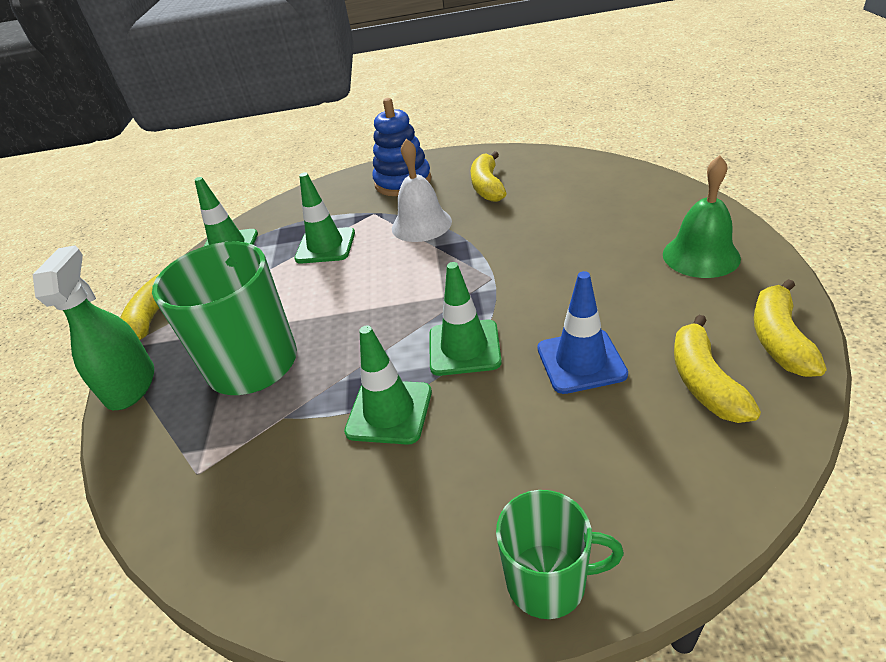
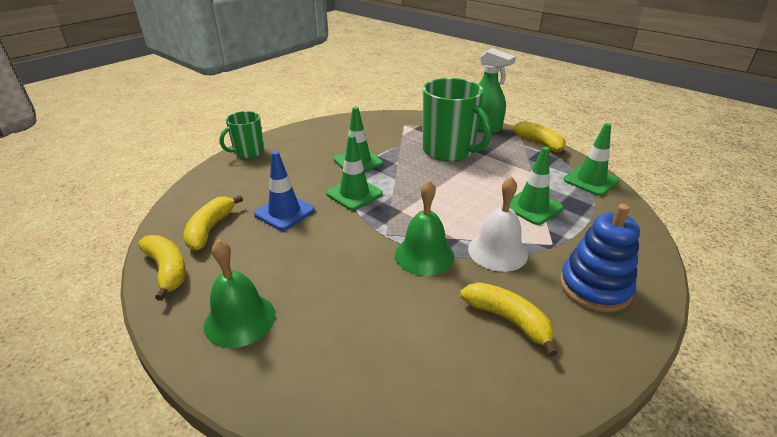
camera: 130 degrees right, 5 degrees down
(483, 245) = (424, 255): none -> green bell
(704, 381) = (210, 229): yellow banana -> yellow banana turned 120 degrees counterclockwise

